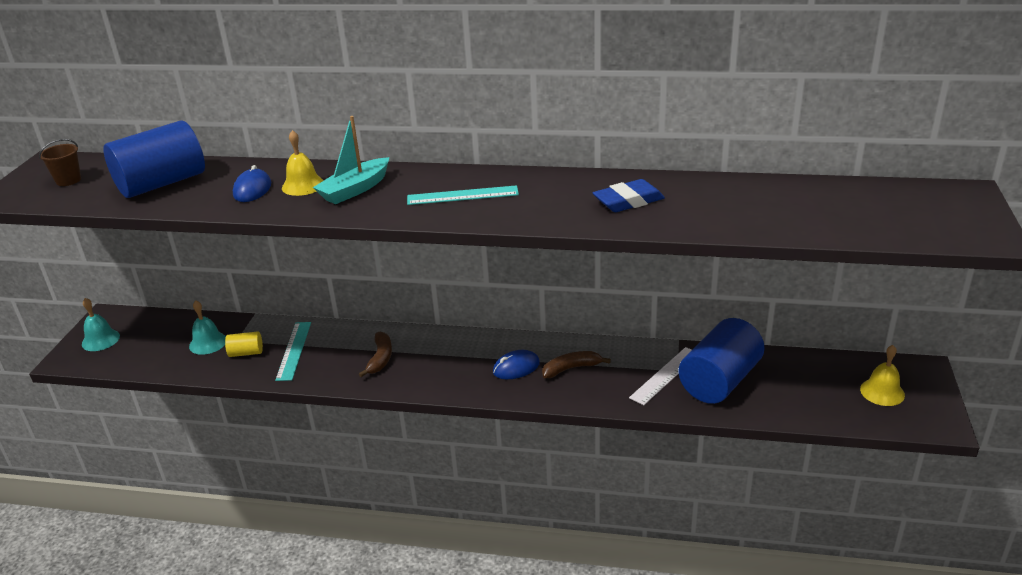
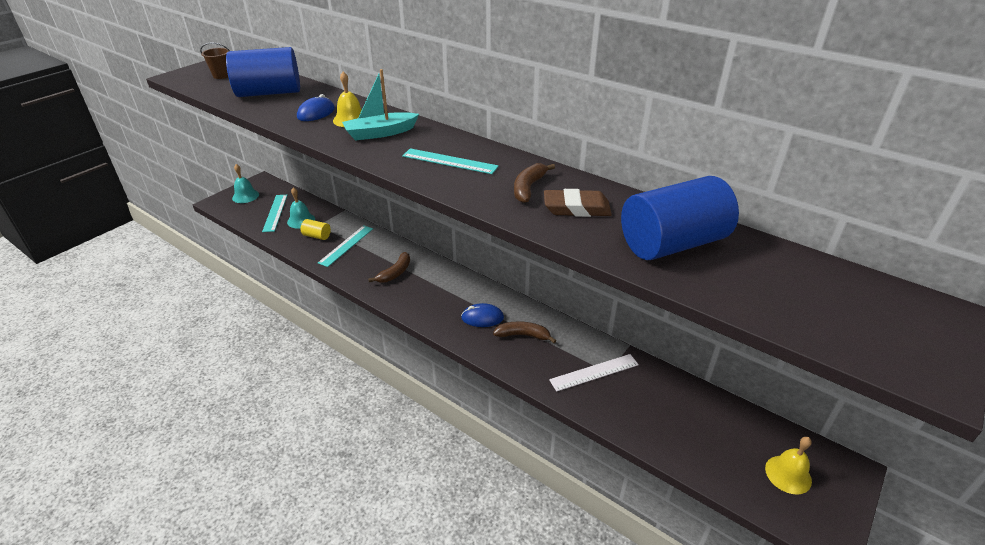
camera: 25 degrees right, 5 degrees up
(163, 345) = (275, 212): none -> turquoise ruler
(566, 197) = (528, 188): none -> brown banana
(628, 201) = (576, 208): blue eraser -> brown eraser
(719, 381) = (637, 397): blue cylinder -> blue cylinder (672, 244)

